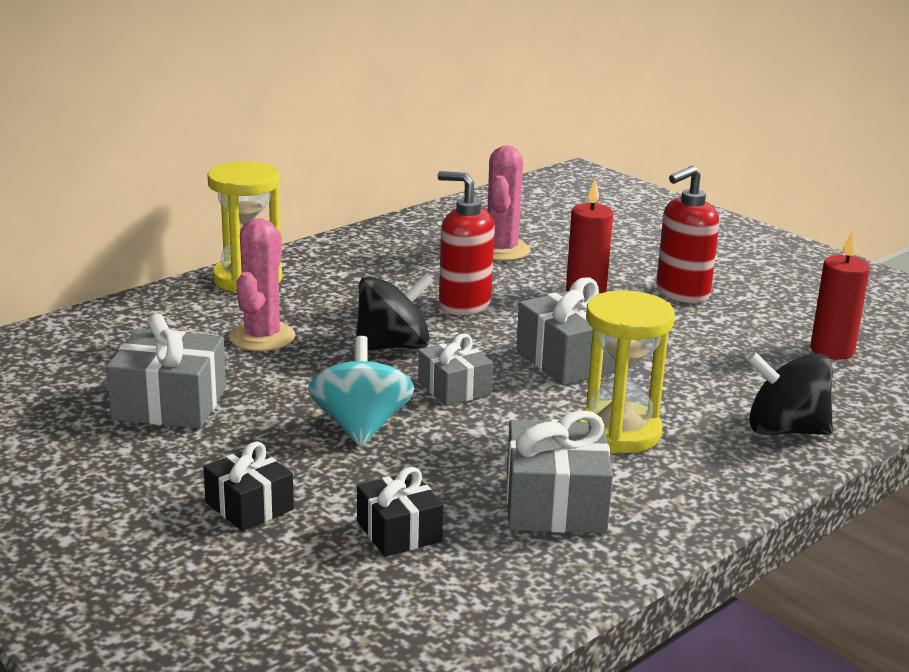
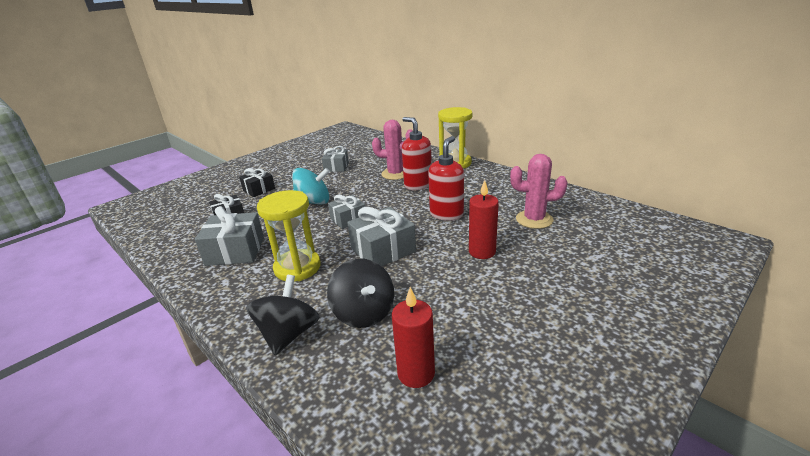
camera: 90 degrees right, 5 degrees up
(169, 403) = (336, 167): grey gift -> grey gift, size x0.64
(393, 346) = (392, 201): black spinning top -> black spinning top (364, 313)
(682, 293) = (499, 292): red soap dispenser -> red soap dispenser (418, 185)

